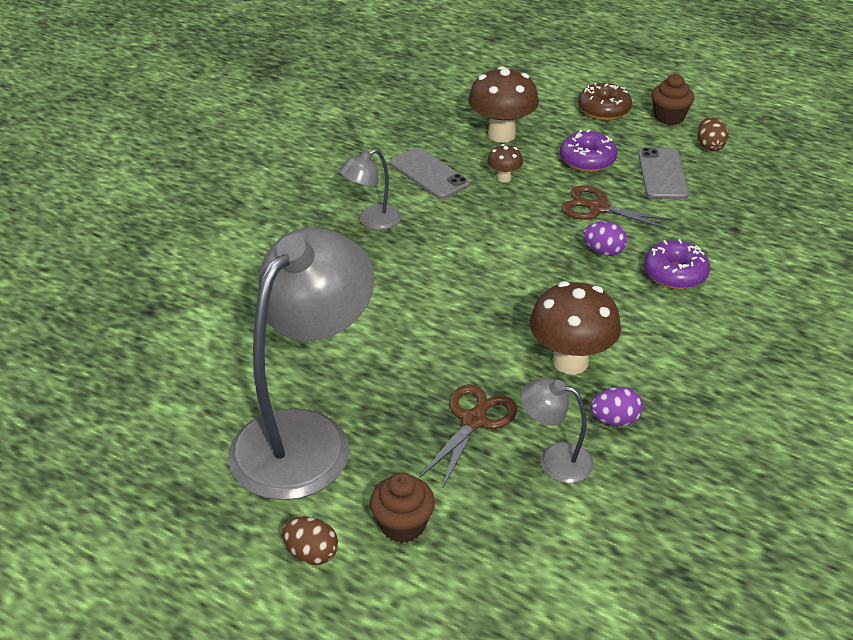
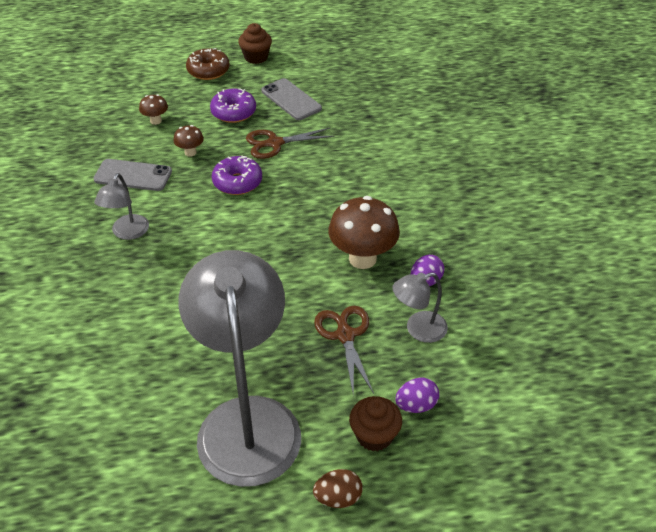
camera: 40 degrees left, 5 degrees up
(501, 135) = (156, 121): brown mushroom -> brown mushroom, size x0.49
(603, 251) = (308, 172): purple egg -> purple egg (416, 405)
(675, 274) = (364, 164): purple donut -> purple donut (237, 182)
(709, 146) = (301, 67): brown egg -> none

